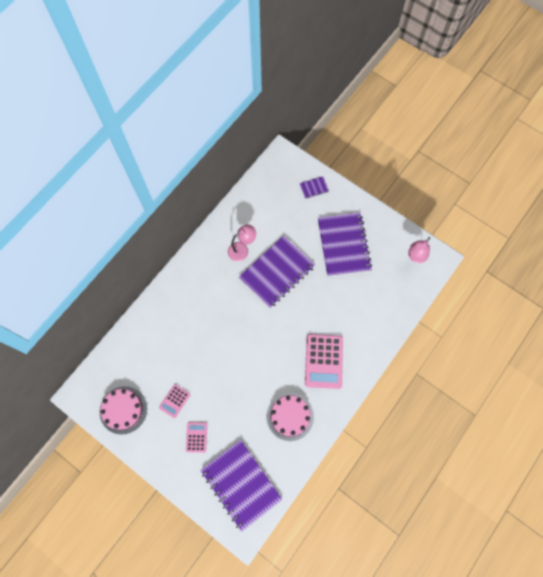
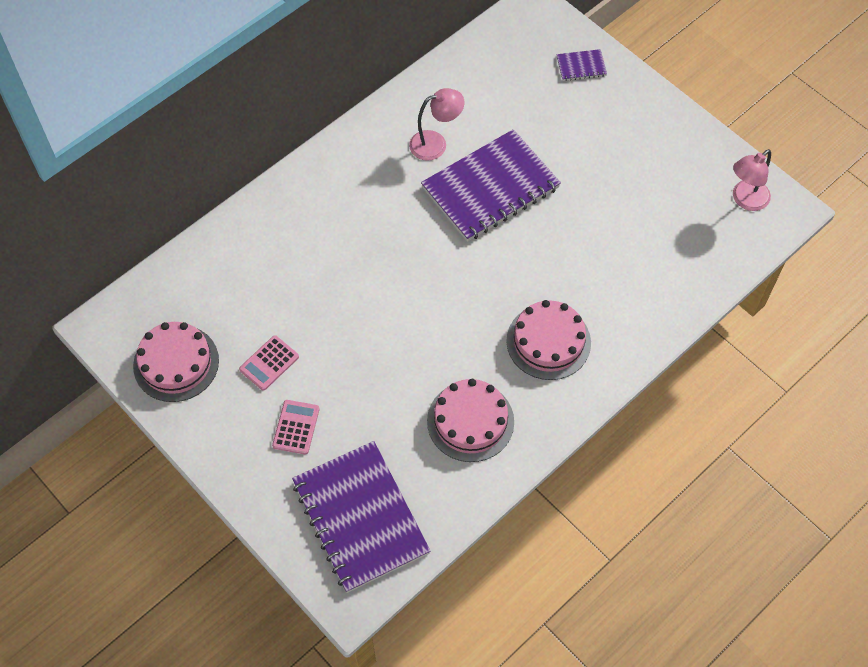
camera: 10 degrees right, 10 degrees down
(324, 361) = (548, 341): pink calculator -> pink cake
(343, 245) = (618, 162): purple notebook -> none

